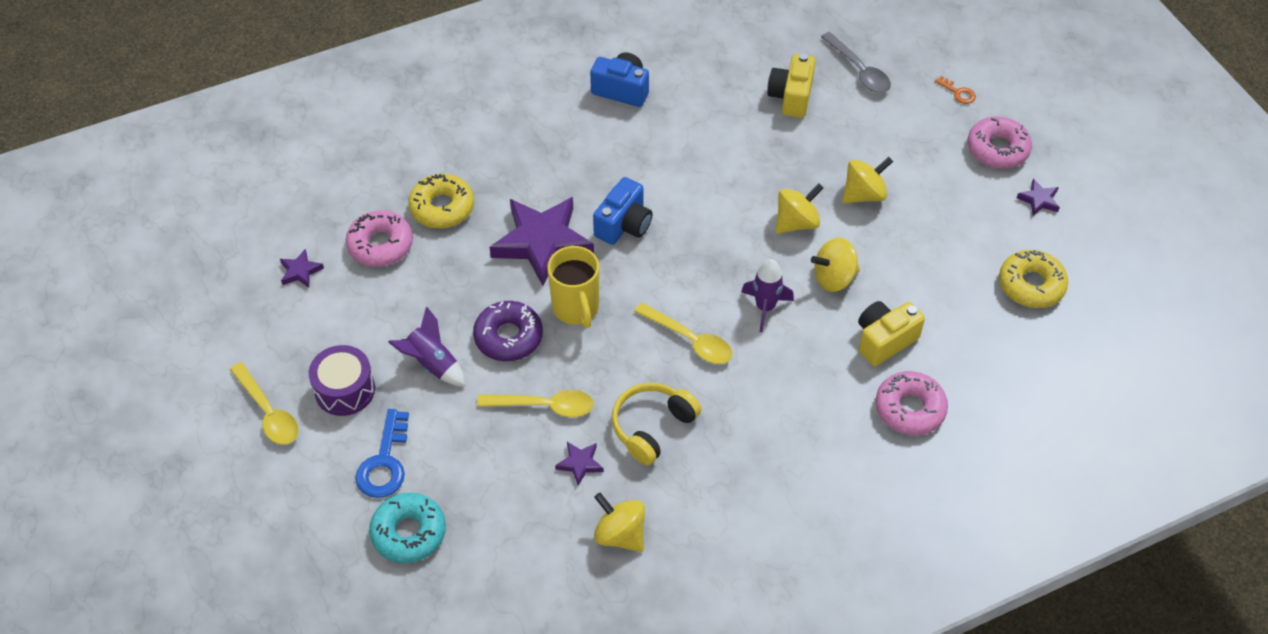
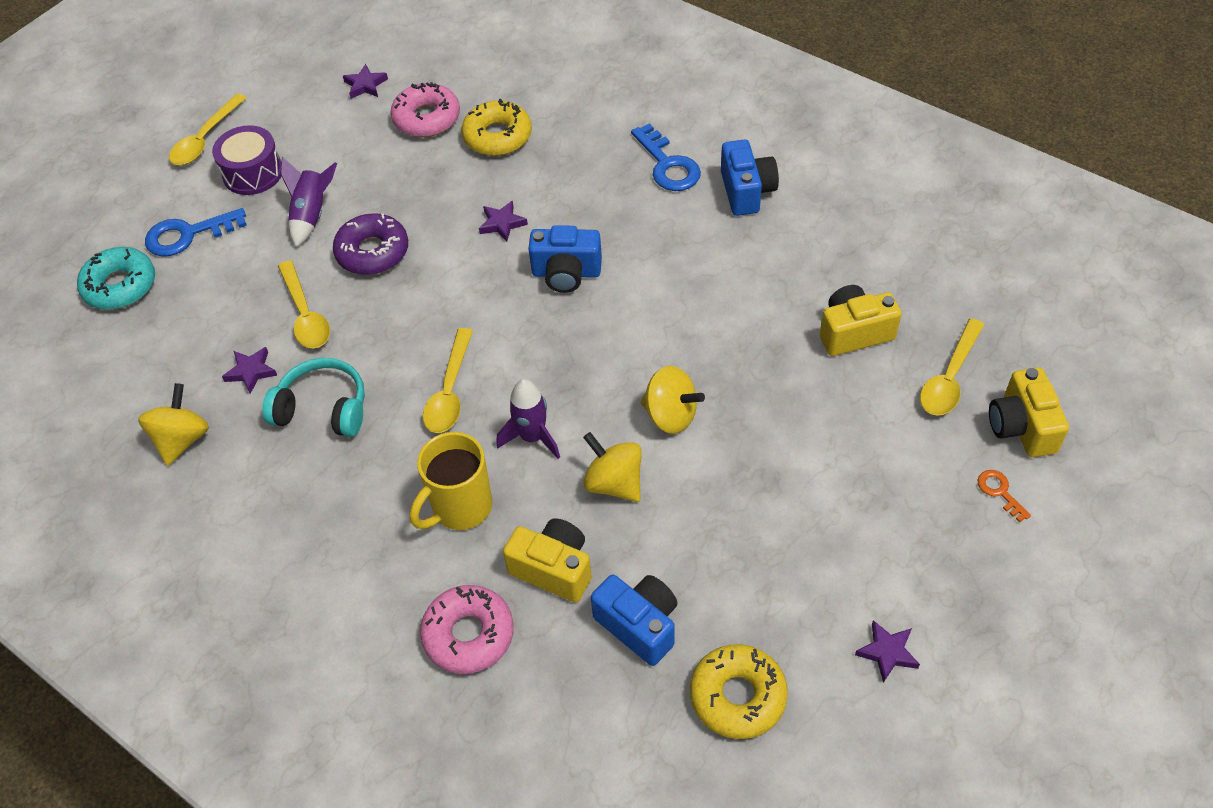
camera: 65 degrees right, 0 degrees up
(542, 242) = (502, 223): purple star -> purple star, size x0.43
(560, 120) = (668, 165): none -> blue key
(576, 309) = (436, 285): yellow mug -> yellow mug (460, 508)
(652, 427) = (323, 409): yellow headphones -> turquoise headphones
(859, 70) = (949, 378): grey spoon -> yellow spoon
(864, 194) = (758, 461): yellow spinning top -> none
(918, 58) = (1021, 427): none -> yellow camera
(953, 312) = (639, 625): none -> blue camera
(958, 93) = (999, 492): orange key -> orange key turned 135 degrees clockwise
(997, 149) = (938, 572): pink donut -> none

